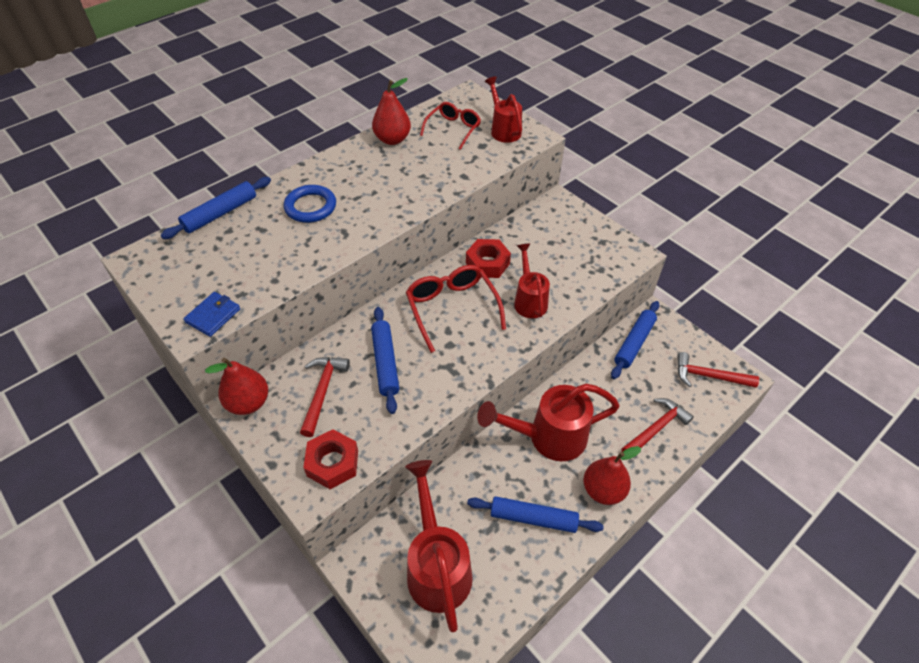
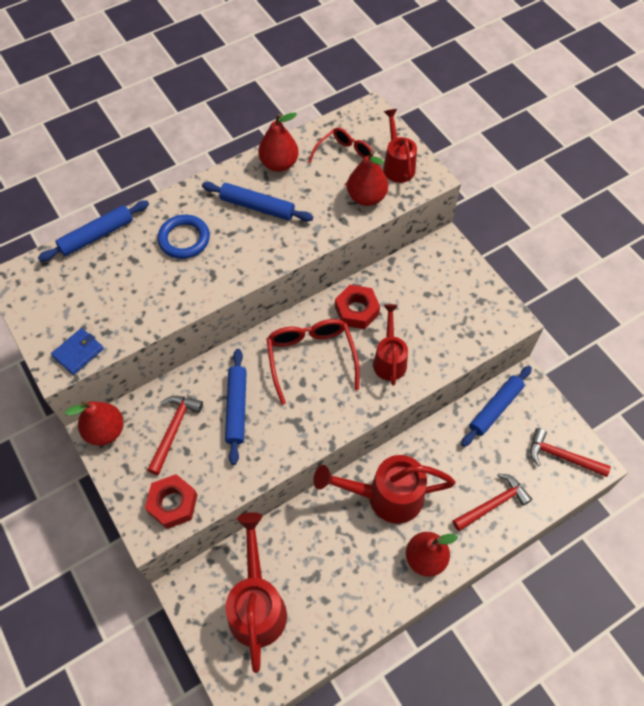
camera: 10 degrees right, 10 degrees up
(481, 156) = (366, 197): none -> red pear
(533, 518) = (353, 574): blue rolling pin -> blue rolling pin (257, 207)

